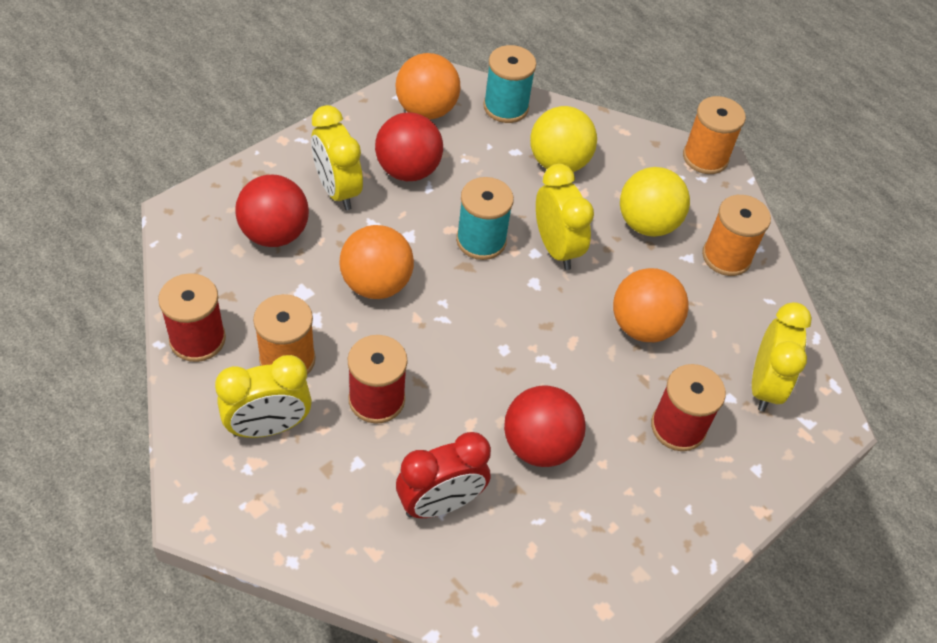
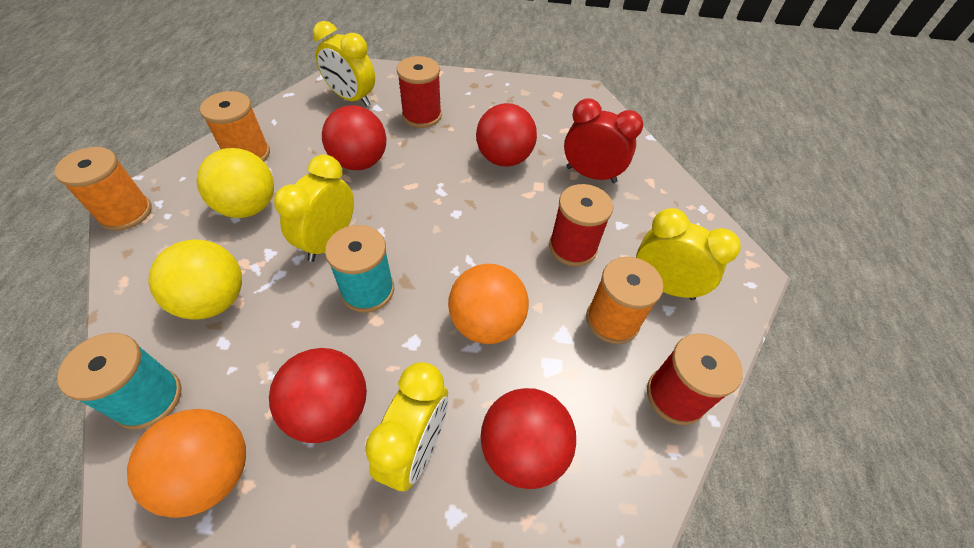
camera: 130 degrees left, 0 degrees up
(642, 326) = (360, 162): orange ball -> red ball
(764, 386) = (352, 98): yellow clock -> yellow clock turned 120 degrees counterclockwise

